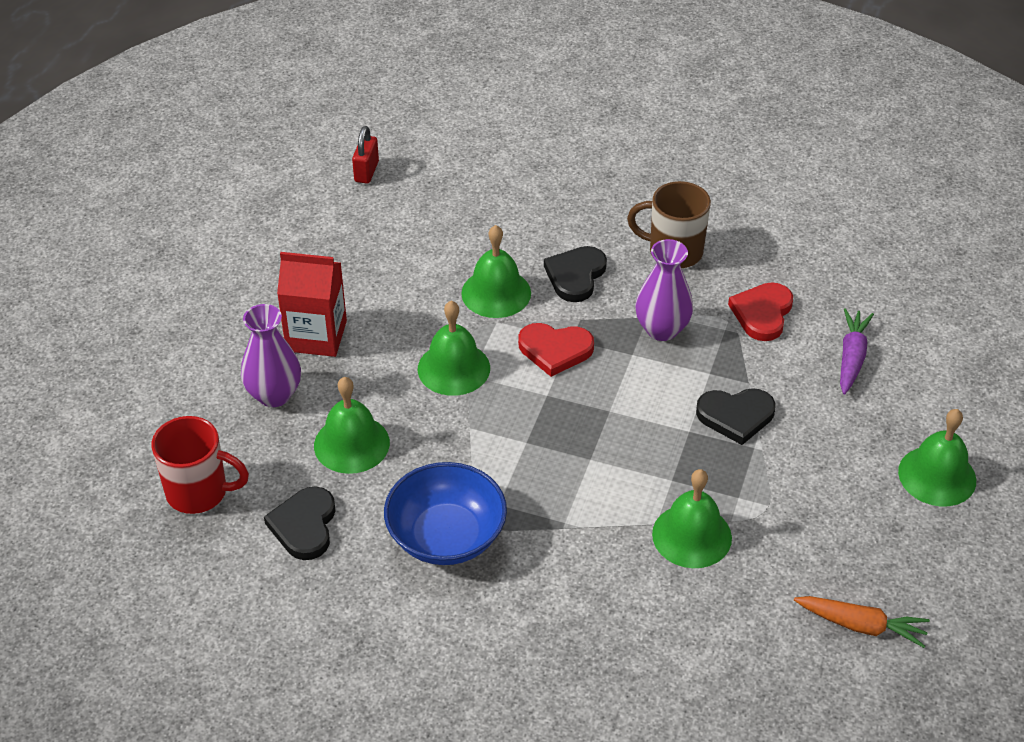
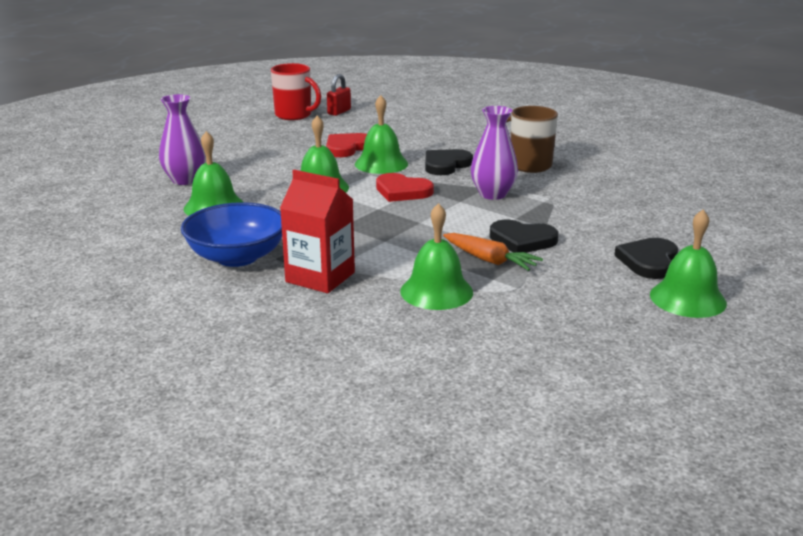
camera: 20 degrees right, 20 degrees down
(199, 492) = (87, 209): red mug -> red mug (294, 115)
(304, 526) = (140, 235): black heart -> black heart (648, 261)
(316, 336) = (239, 163): red carton -> red carton (320, 277)
(762, 313) = (580, 199): red heart -> red heart (347, 148)
(851, 357) = (643, 228): purple carrot -> none
(861, 625) = (558, 370): orange carrot -> orange carrot (490, 260)

